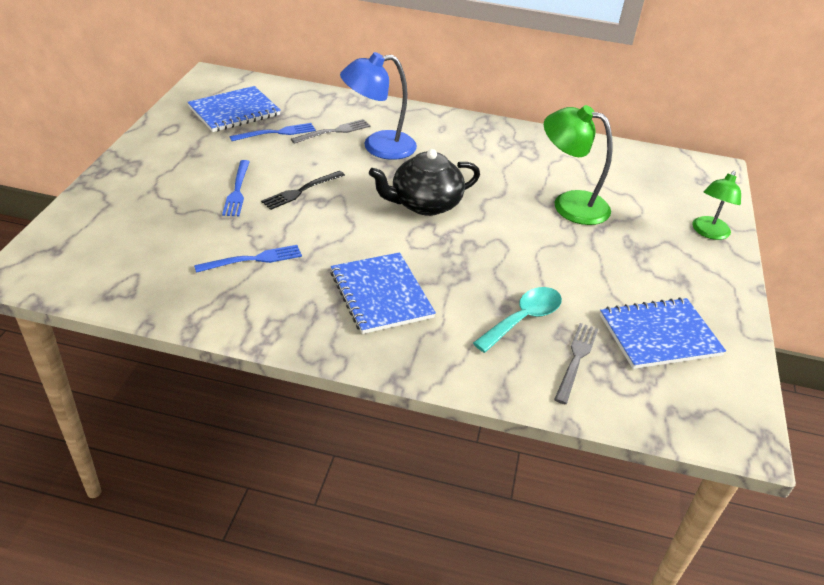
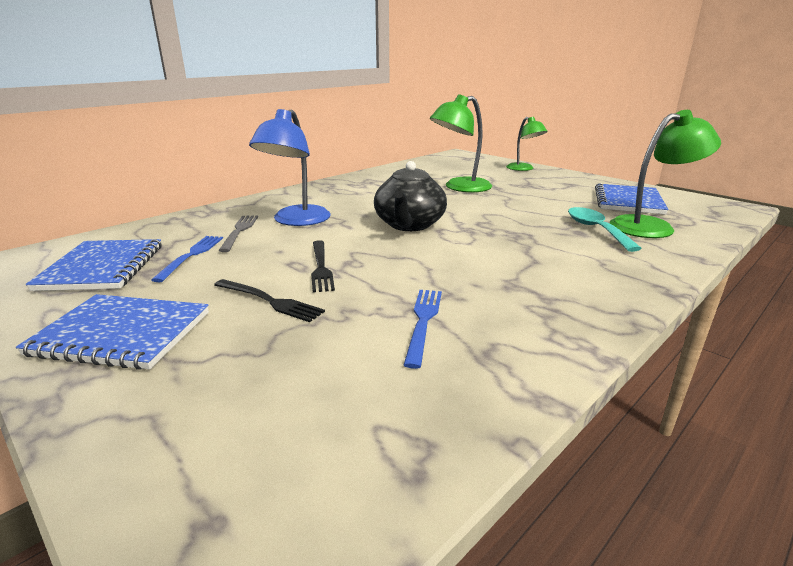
camera: 55 degrees left, 15 degrees down
(237, 190) = (270, 301): blue fork -> black fork
(381, 294) = (535, 270): blue notebook -> blue notebook (121, 333)
(576, 359) = (651, 226): grey fork -> green lamp

